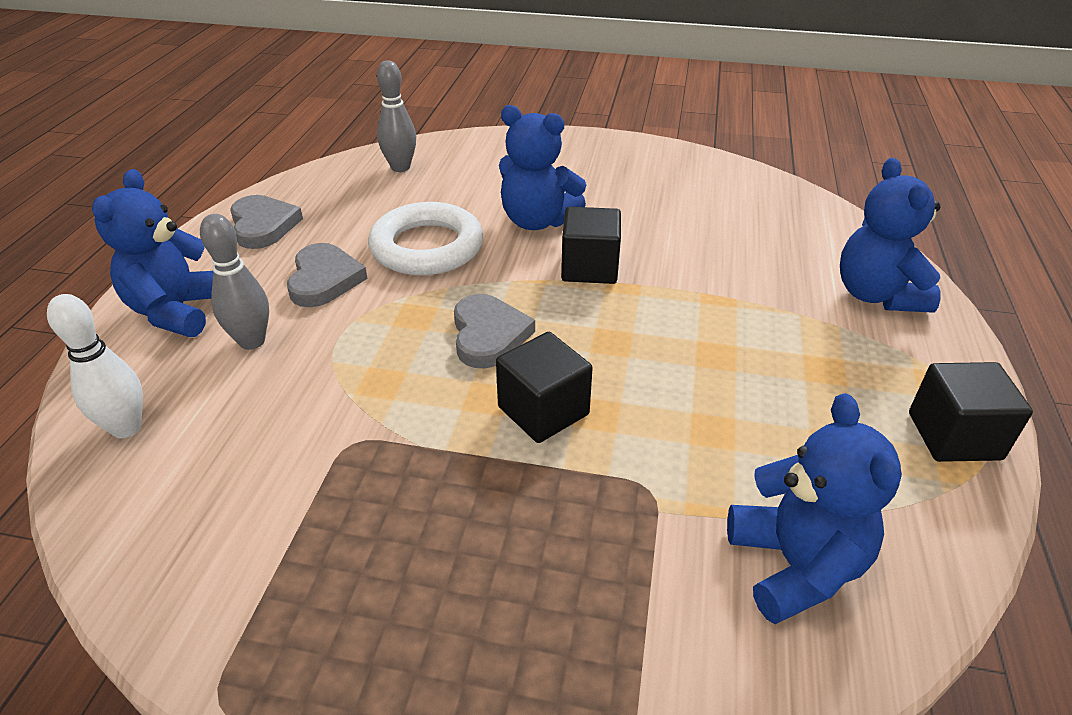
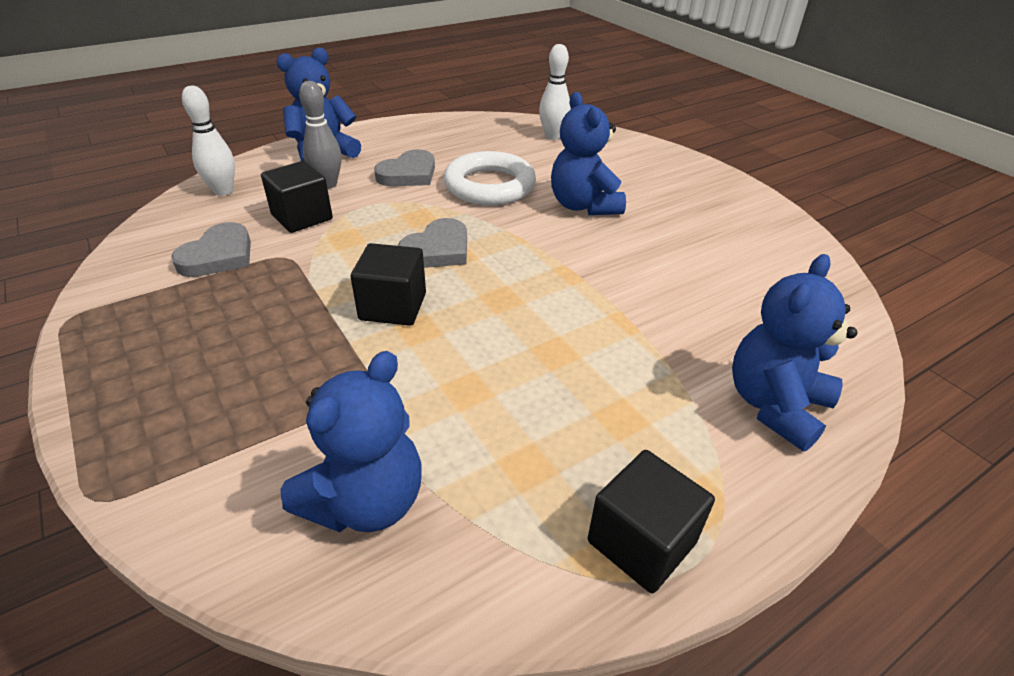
camera: 45 degrees right, 0 degrees up
(263, 225) = (427, 133): grey heart -> grey heart (218, 256)
(400, 167) = (553, 136): grey bowling pin -> white bowling pin
(589, 268) = (567, 250): black cube -> black cube (302, 217)

